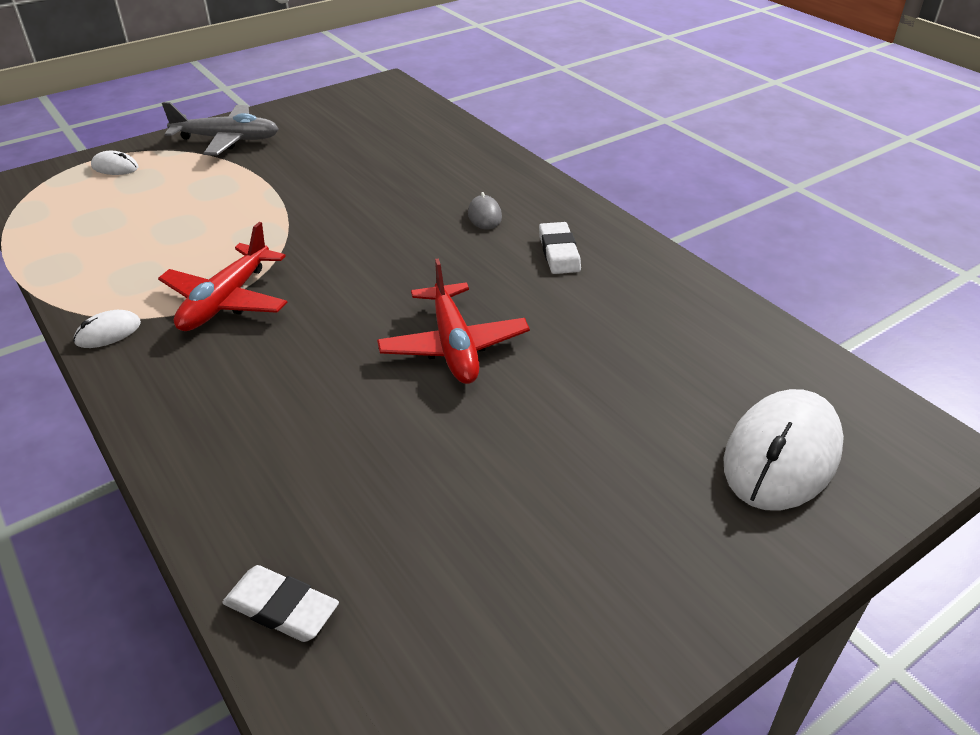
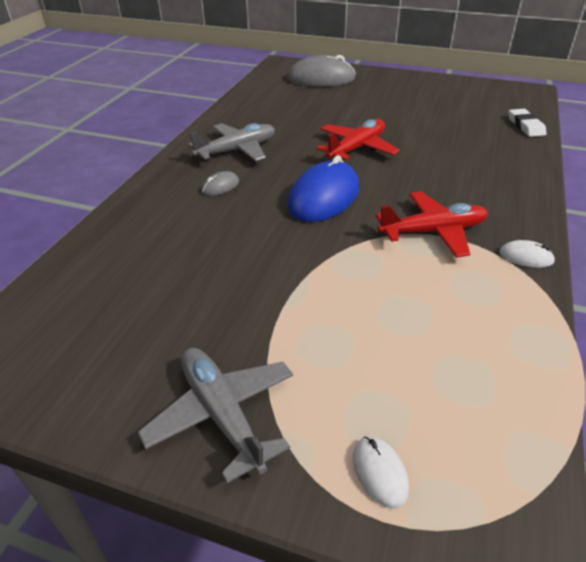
camera: 125 degrees left, 0 degrees up
(379, 266) = (323, 197): none -> blue mouse
(559, 252) = (237, 150): white eraser -> grey plane
(782, 455) = (321, 79): white mouse -> grey mouse

